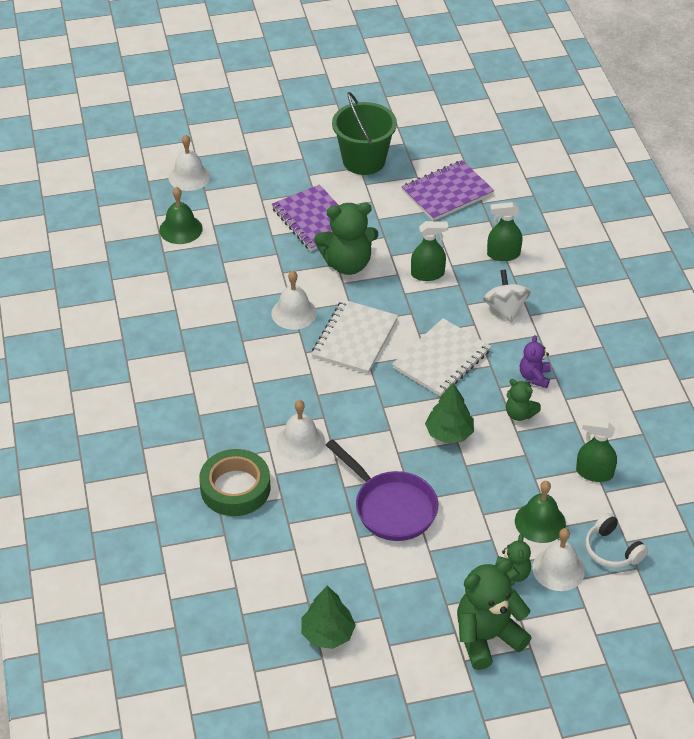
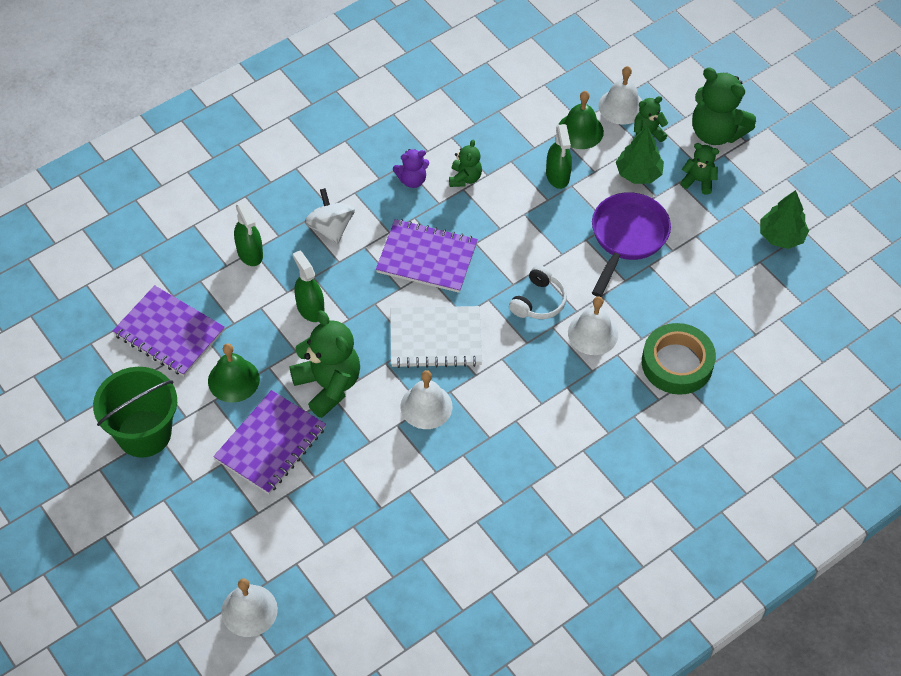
camera: 115 degrees left, 10 degrees up
(180, 229) = (347, 576): green bell -> green bell (233, 380)
(430, 594) = (698, 181): none -> green teddy bear
(441, 359) = (427, 258): white notebook -> purple notebook
(449, 433) = (517, 222): green tree -> green tree (638, 173)
(505, 309) = (330, 228): white spinning top -> white spinning top turned 105 degrees clockwise
(594, 473) = (505, 109): green spray bottle -> green spray bottle (557, 175)
(612, 550) = (581, 78): white headphones -> white headphones (538, 301)

